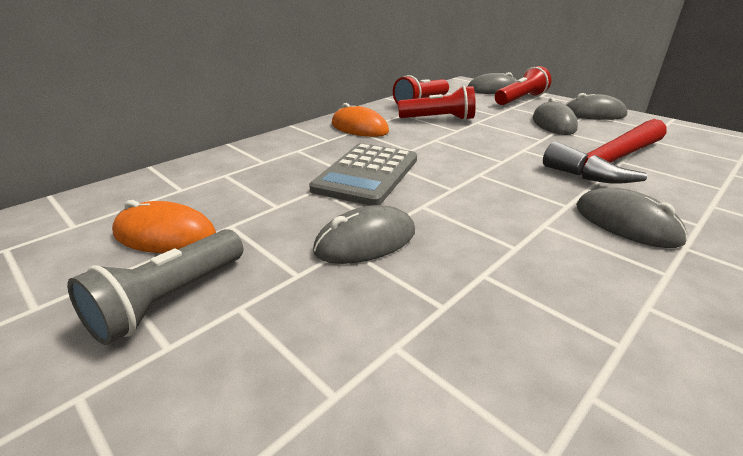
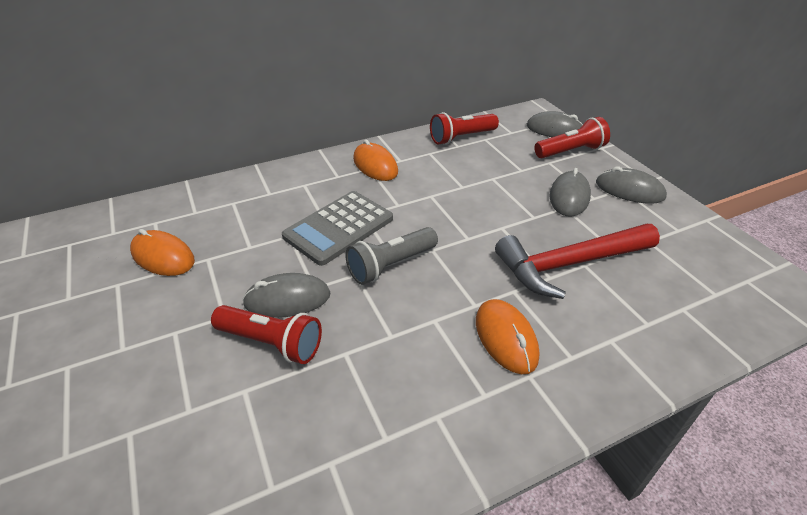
camera: 20 degrees right, 10 degrees up
(169, 300) = (139, 314): grey flashlight -> grey flashlight (391, 265)
(438, 119) = (458, 167): red flashlight -> red flashlight (271, 343)
(626, 223) = (506, 338): grey mouse -> orange mouse

